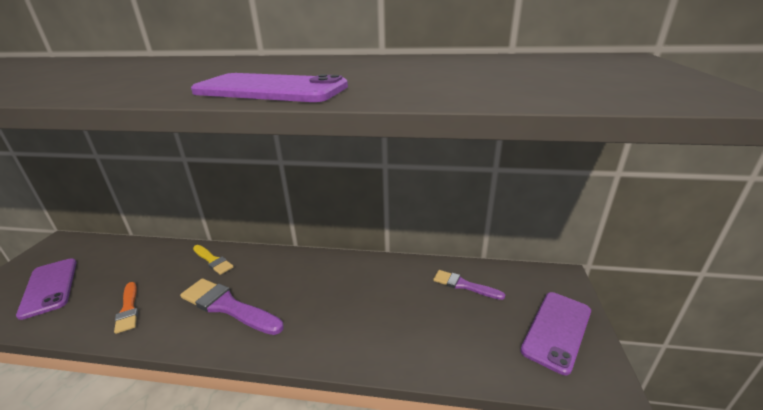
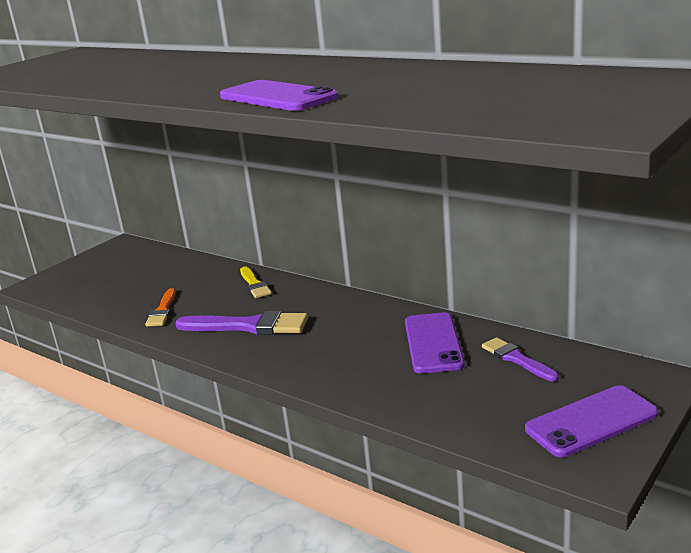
camera: 30 degrees right, 5 degrees down
(49, 287) = (105, 281): purple phone -> purple phone (433, 343)
(227, 306) = (249, 326): purple brush -> purple brush turned 135 degrees clockwise

